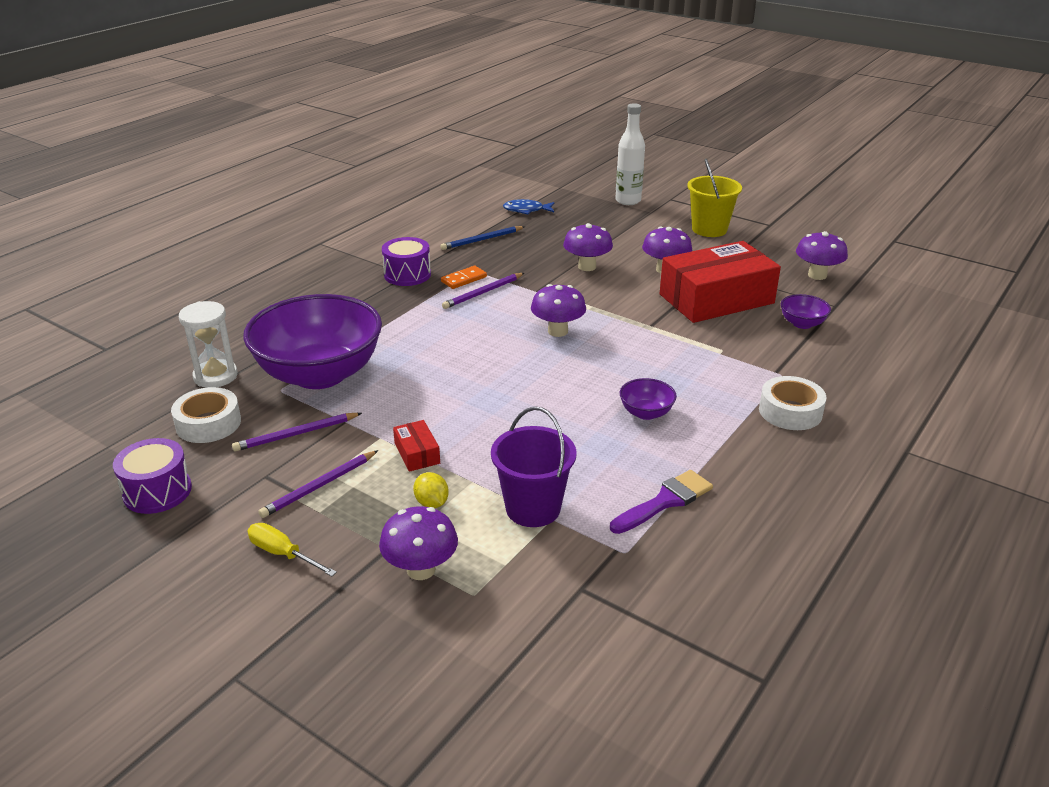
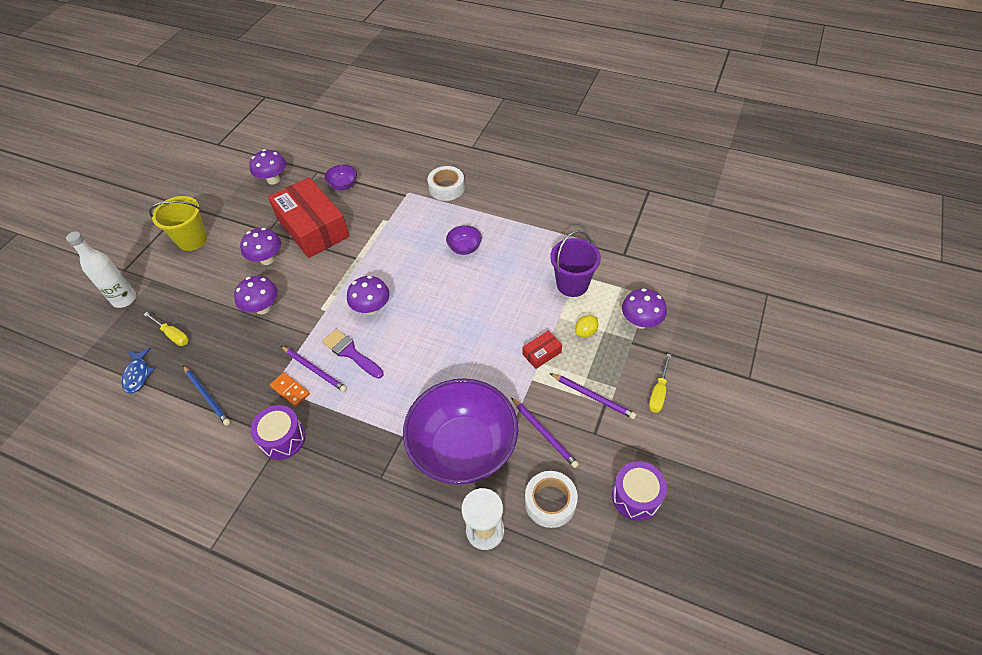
camera: 100 degrees left, 20 degrees up
(569, 223) = (173, 335): none -> yellow screwdriver
(665, 501) = (545, 231): purple brush -> purple brush (350, 353)

